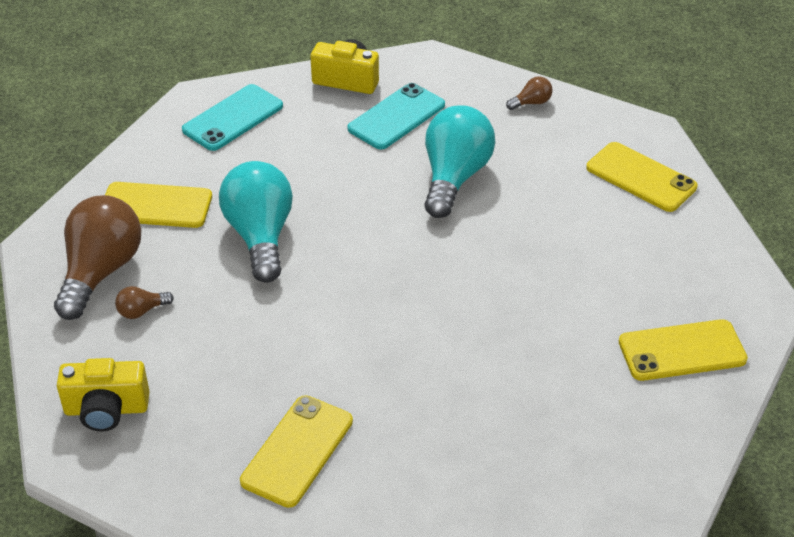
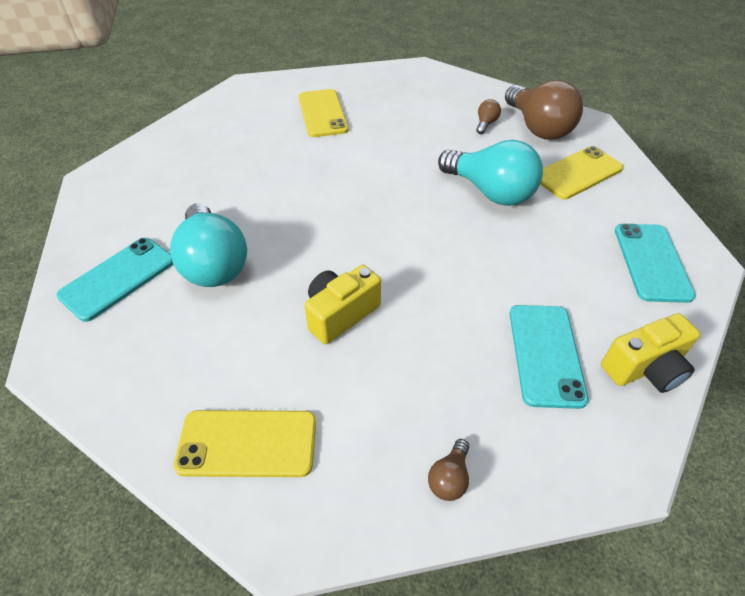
camera: 140 degrees right, 5 degrees up
(106, 409) = (433, 86): yellow camera -> yellow camera (340, 314)
(454, 177) = (422, 321): turquoise light bulb -> turquoise light bulb (213, 263)
(682, 351) = (118, 278): yellow phone -> turquoise phone

